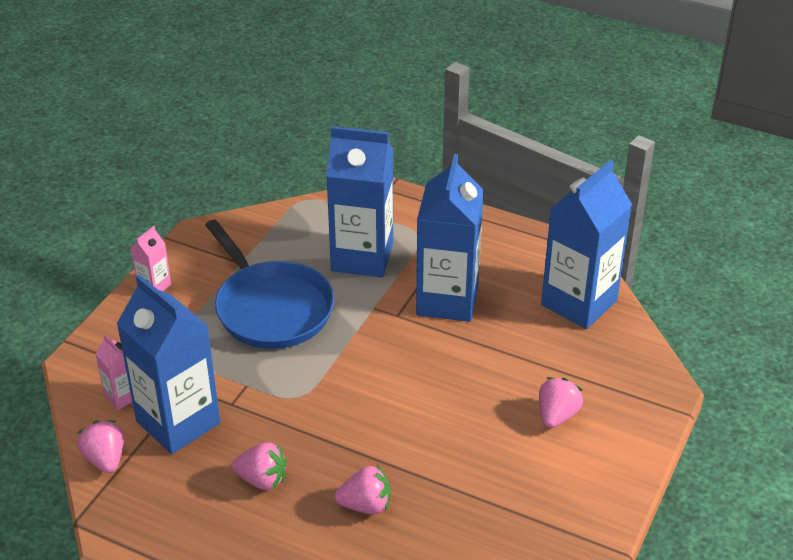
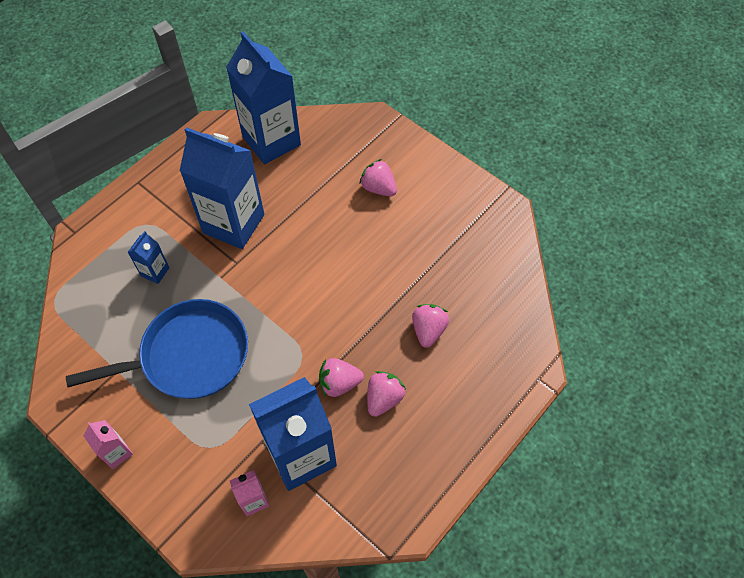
camera: 75 degrees left, 20 degrees up
(105, 459) = (325, 523): pink strawberry -> pink strawberry (339, 383)
(362, 257) = (155, 272): blue carton -> blue carton, size x0.44

